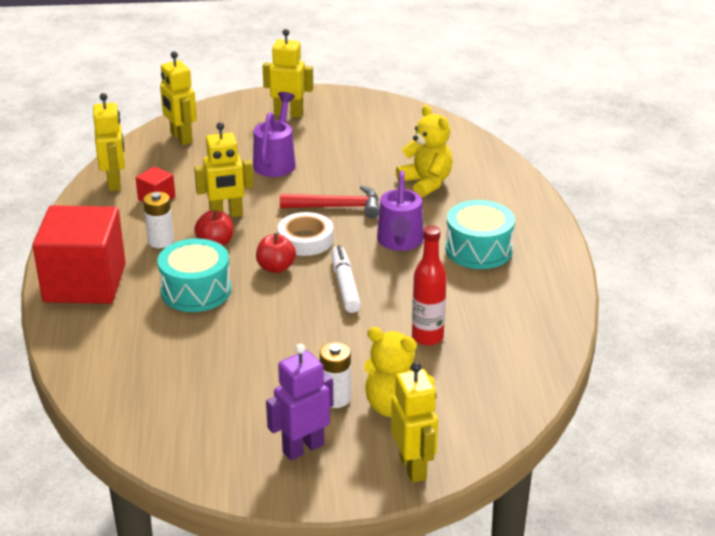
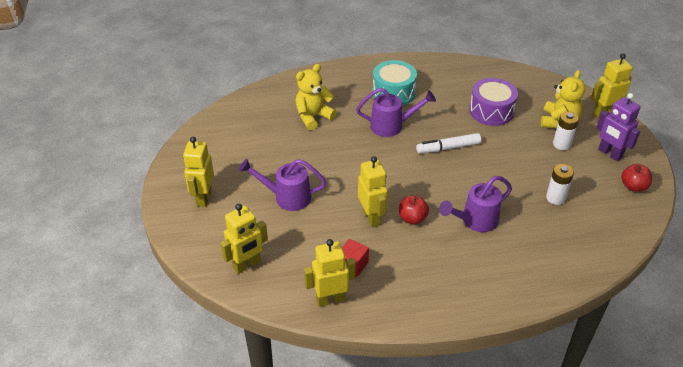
camera: 95 degrees left, 10 degrees up
(85, 283) = (484, 288): red cube -> none
(160, 241) = (416, 251): white battery -> white battery (555, 198)
(196, 291) = (475, 221): turquoise drum -> purple watering can
(276, 268) = (436, 182): red apple -> red apple (633, 186)
(305, 240) = (398, 170): white tape -> none
(337, 207) = (351, 158): red hammer -> none
(427, 337) = (491, 111): red bottle -> purple drum

